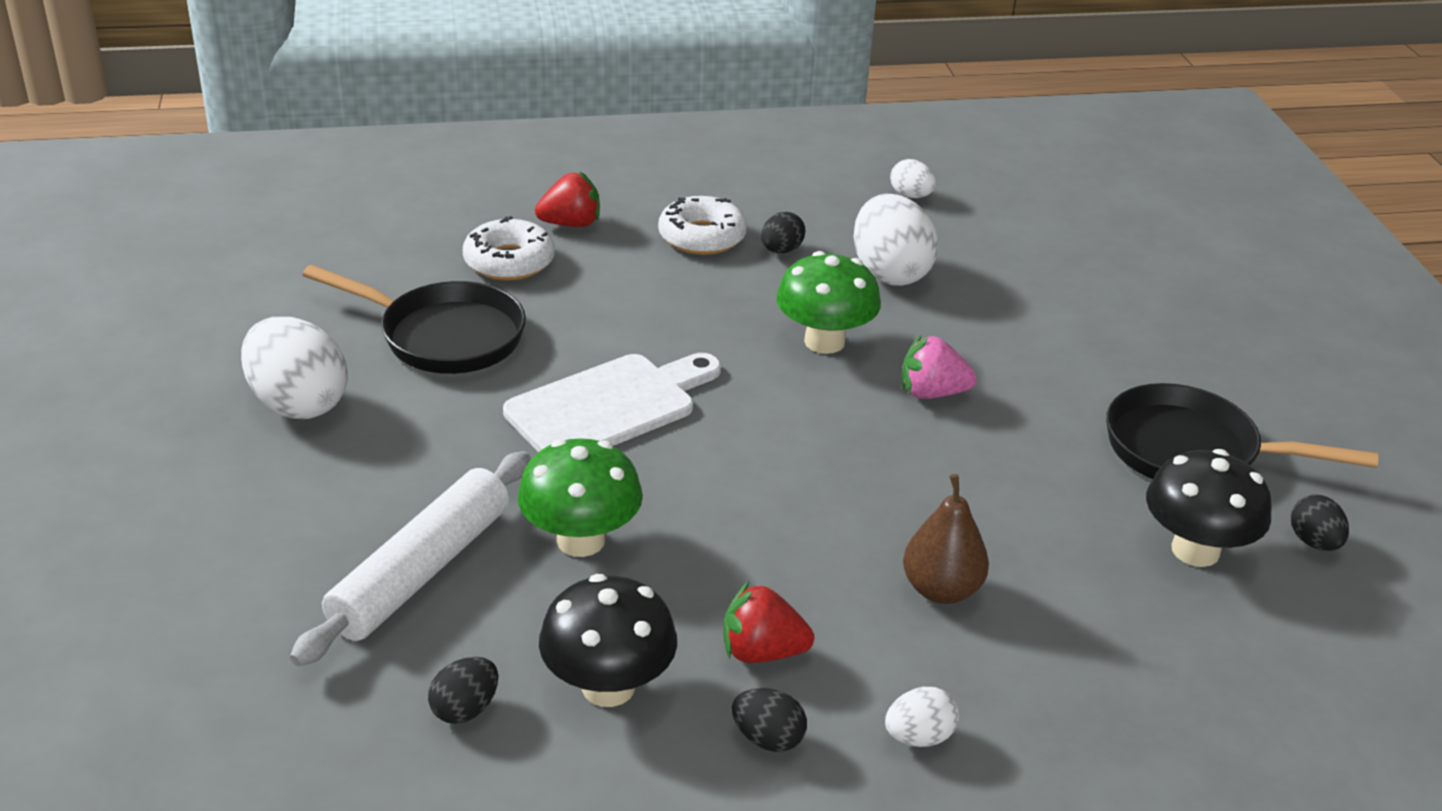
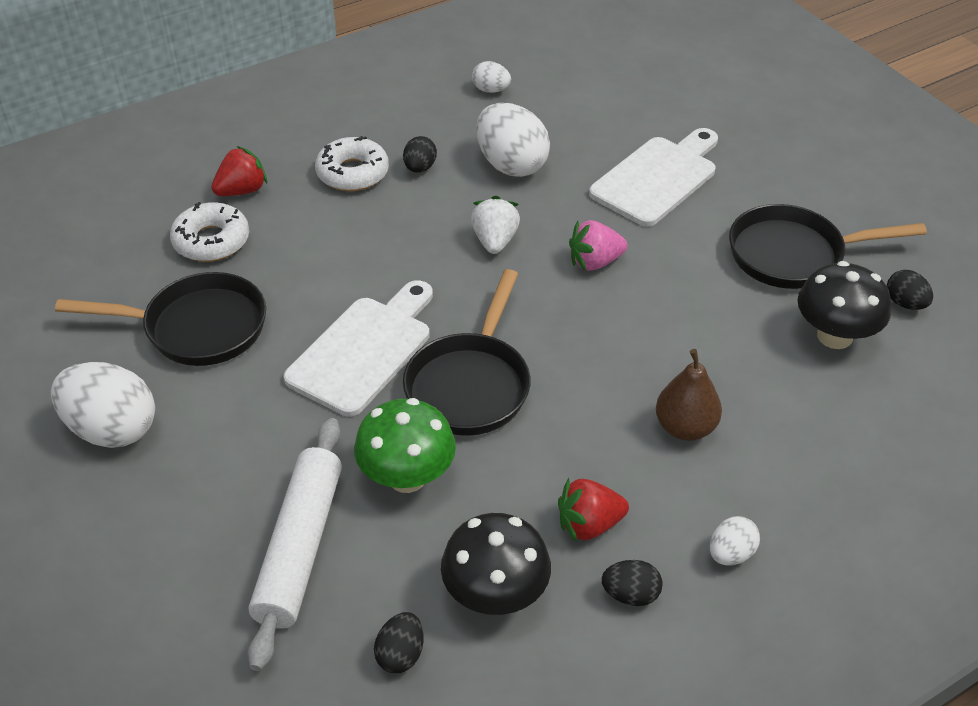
camera: 20 degrees left, 10 degrees up
(708, 473) = (470, 385): none -> black pan
(824, 341) = (495, 241): green mushroom -> white strawberry
(1062, 329) = (657, 178): none -> white cutting board

